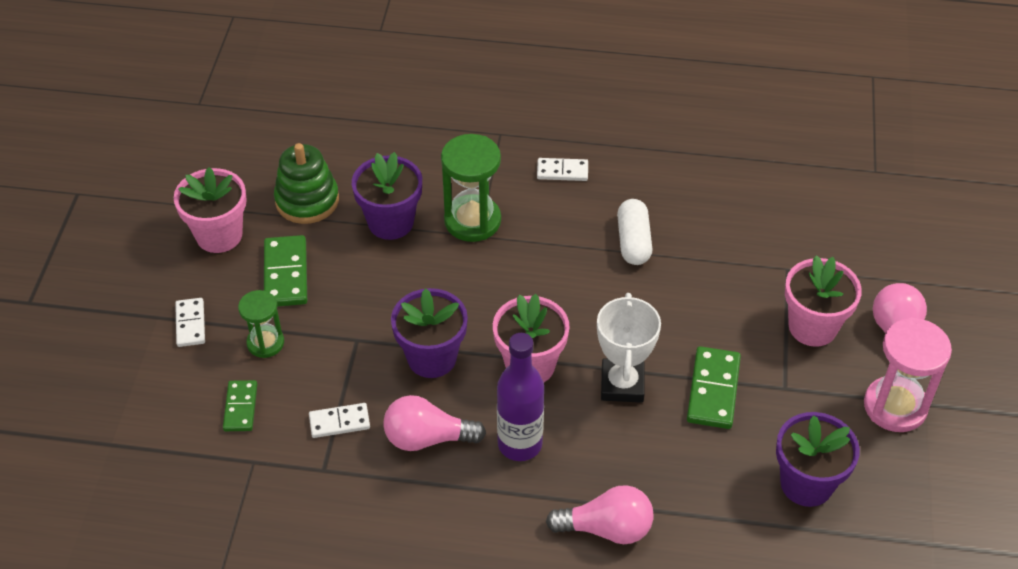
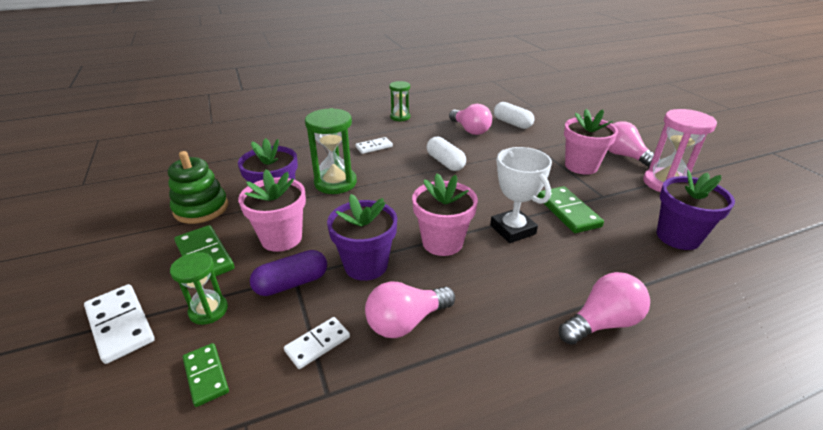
camera: 30 degrees left, 15 degrees down
(190, 324) = (120, 325): white domino -> white domino, size x1.56
(219, 235) = (129, 251): pink flower pot -> pink flower pot (281, 238)
(350, 346) = (291, 283): none -> purple capsule
(520, 444) = (482, 294): purple bottle -> none
(644, 118) = (400, 117): none -> green hourglass
(723, 189) = (470, 130): none -> pink light bulb
(800, 200) = (512, 123): none -> white capsule

